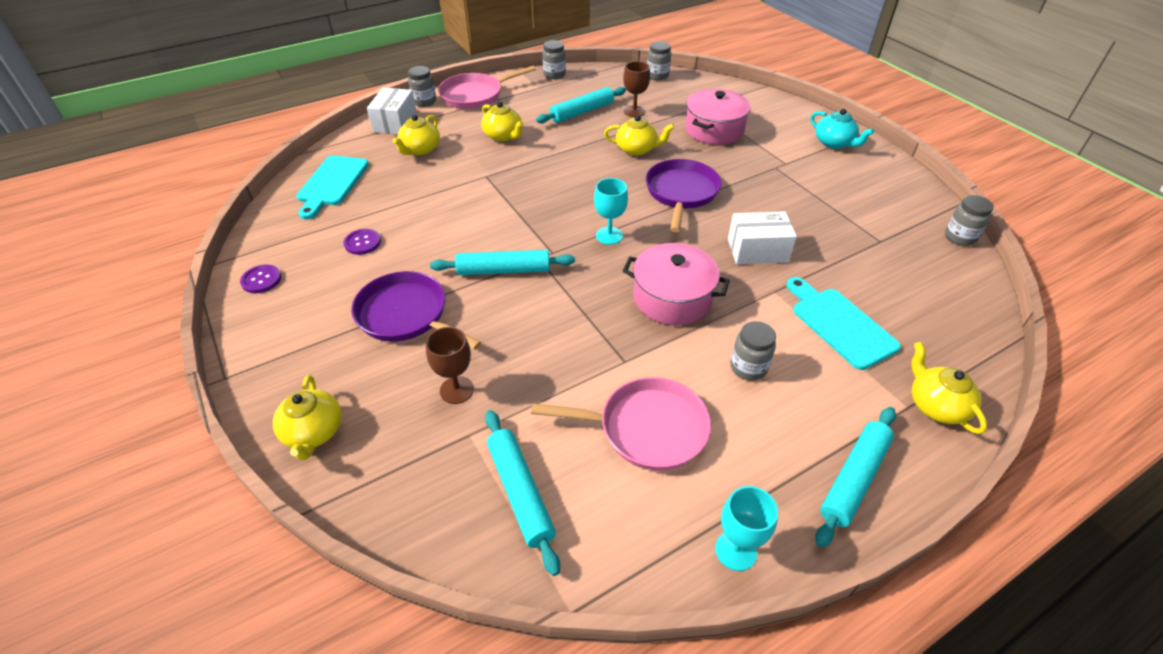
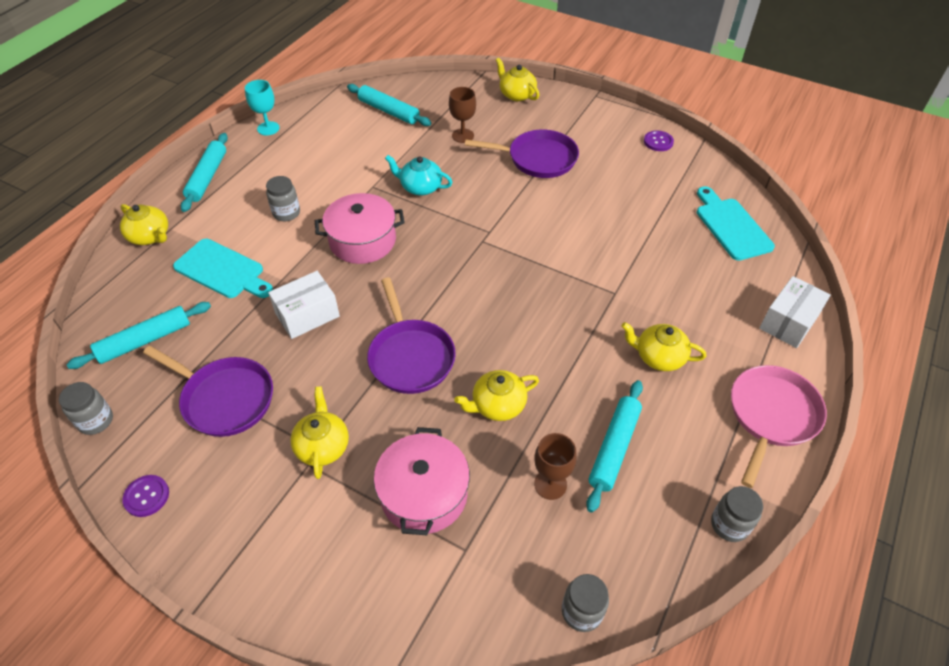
camera: 150 degrees right, 5 degrees up
(362, 243) = (631, 190): purple button -> purple button (146, 496)
(395, 123) = (789, 322): white box -> white box turned 60 degrees clockwise
(420, 149) = (714, 297): yellow teapot -> yellow teapot (323, 446)
(424, 102) = (808, 372): grey jar -> none
(504, 270) = (506, 212): turquoise rolling pin -> turquoise rolling pin (145, 341)
(609, 236) = (448, 275): turquoise goblet -> none
(646, 428) = (338, 158): pink pan -> none
(834, 143) = (249, 545): turquoise teapot -> turquoise teapot (420, 187)
(845, 216) = (224, 399): none -> purple pan

